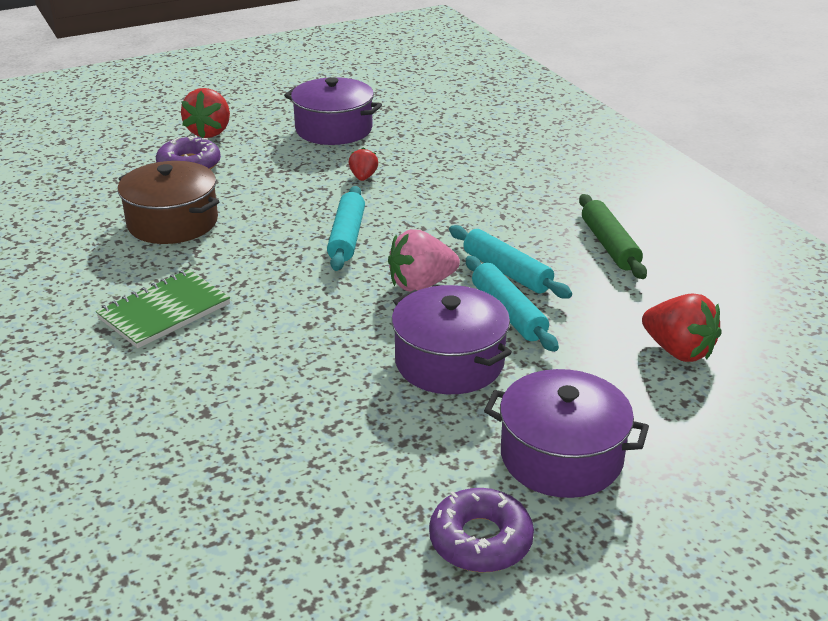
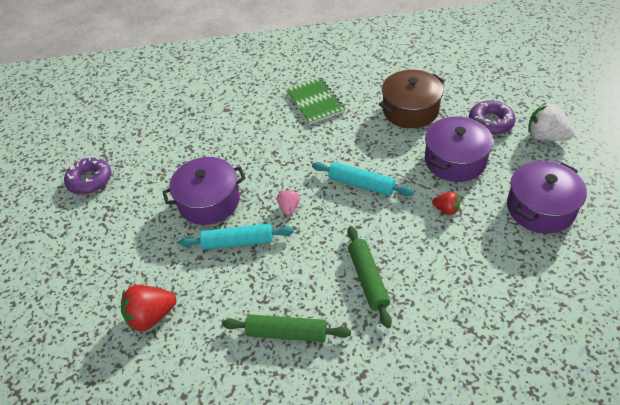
camera: 115 degrees right, 15 degrees up
(209, 132) = (545, 136): red strawberry -> white strawberry
(421, 284) = (289, 208): pink strawberry -> pink strawberry, size x0.57
(499, 209) = (368, 279): none -> green rolling pin
(507, 272) = (282, 256): turquoise rolling pin -> none
(561, 456) = (113, 224): purple pot -> purple pot (455, 160)

